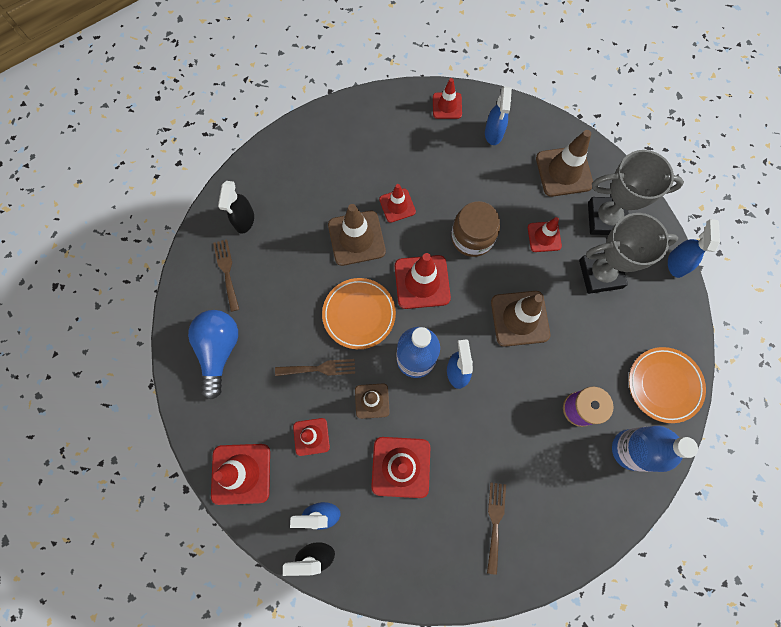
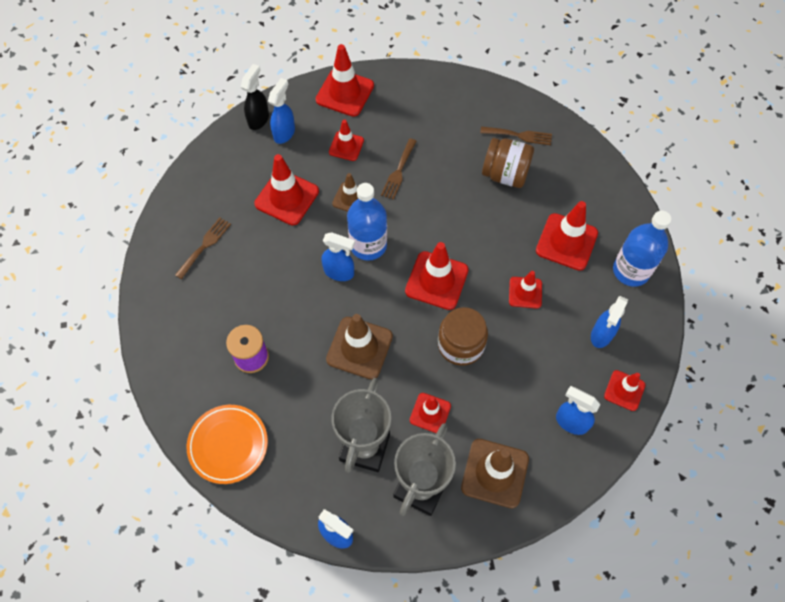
camera: 115 degrees right, 10 degrees down
(219, 350) = (450, 109): blue light bulb -> none
(244, 220) = (564, 164): black spray bottle -> none
(279, 267) = (505, 174): none -> brown jar
(330, 190) = (566, 242): none -> red traffic cone
(356, 238) = (506, 244): brown traffic cone -> none
(359, 314) = (431, 218): orange plate -> none
(407, 136) = (601, 335): none -> blue spray bottle
(495, 522) = (205, 245): brown fork -> brown fork turned 90 degrees counterclockwise
(630, 449) = (193, 381): blue bottle -> blue bottle (631, 270)

